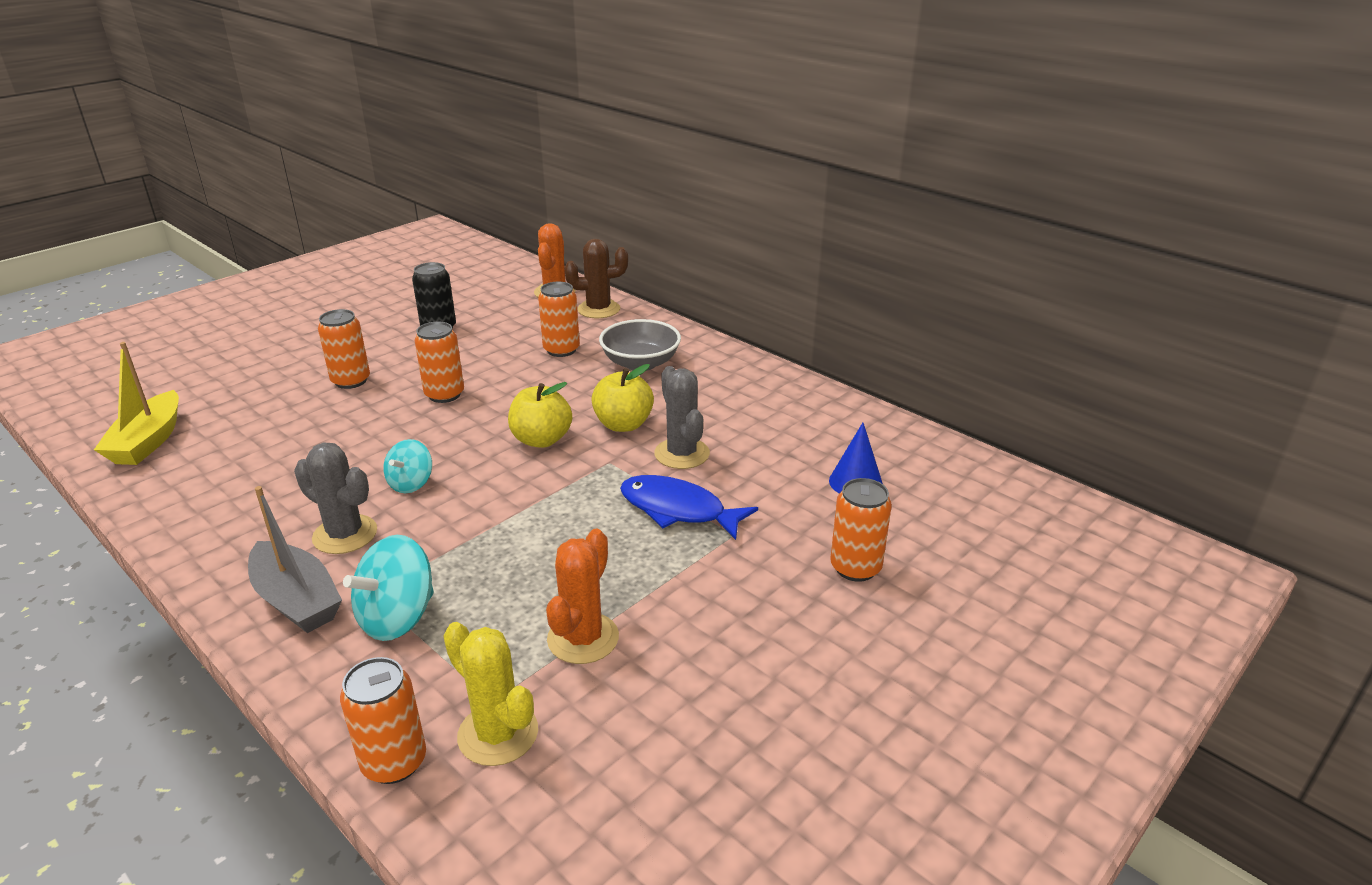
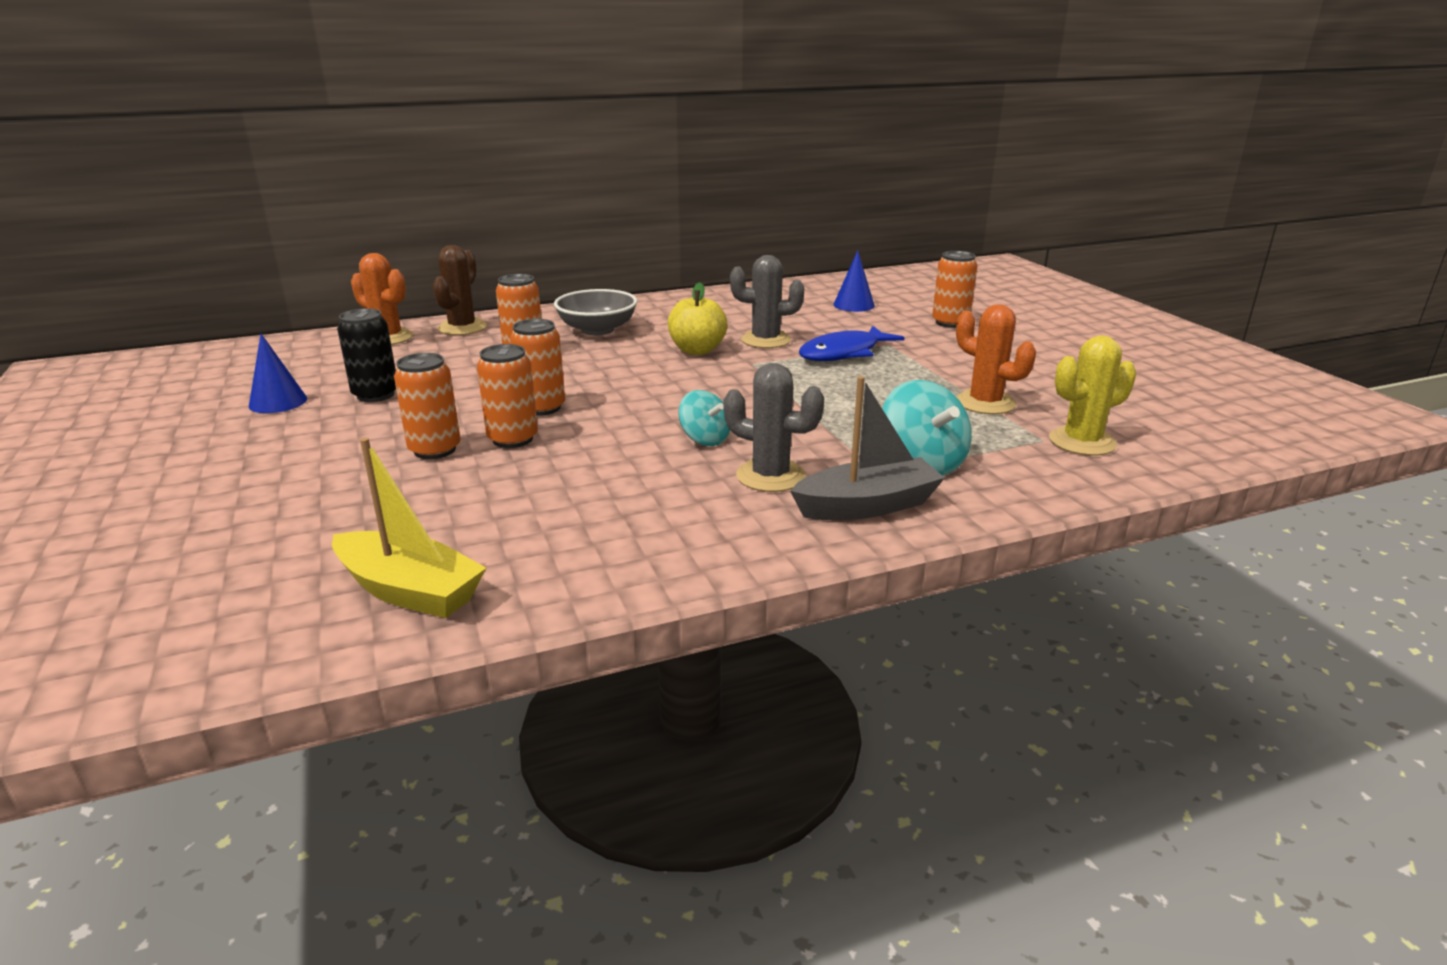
camera: 65 degrees left, 5 degrees down
(345, 534) = (770, 476): grey cactus -> grey cactus turned 60 degrees clockwise
(394, 762) = (1104, 480): orange can -> orange can (513, 439)
(410, 304) = (278, 402): none -> blue cone
(541, 440) = (687, 380): yellow apple -> none

